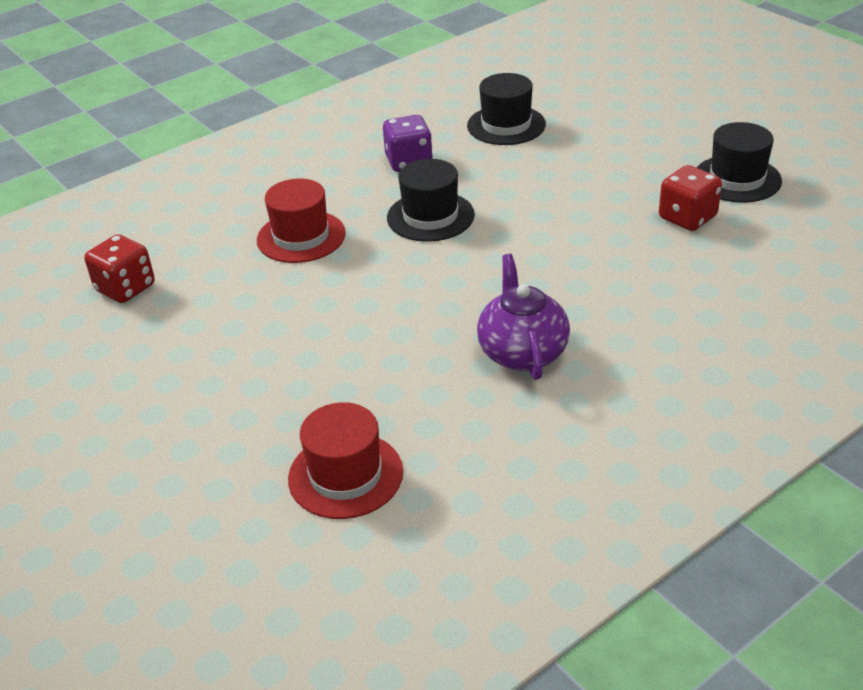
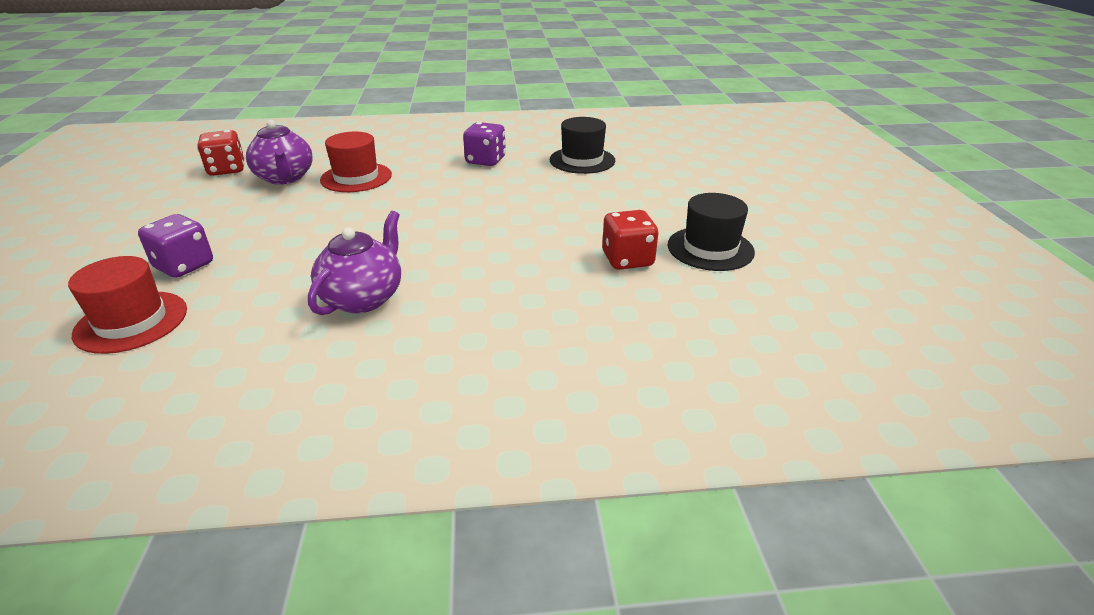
camera: 30 degrees right, 5 degrees down
(218, 269) = (285, 178): none -> purple teapot
(293, 406) = (184, 266): none -> purple dice
(430, 216) = (448, 193): black hat -> none

